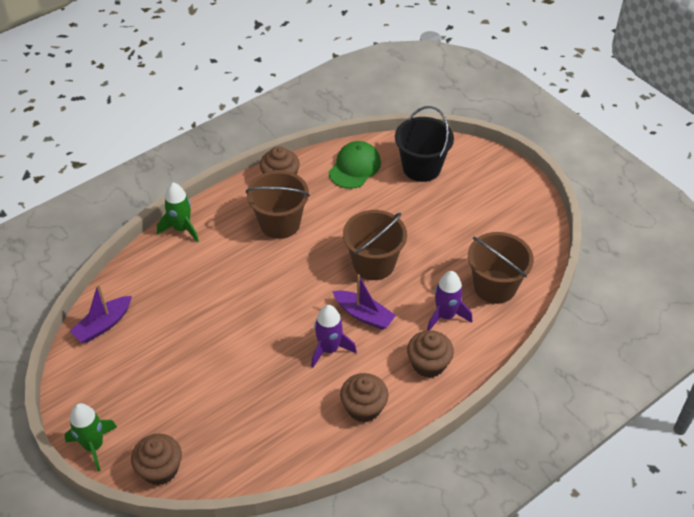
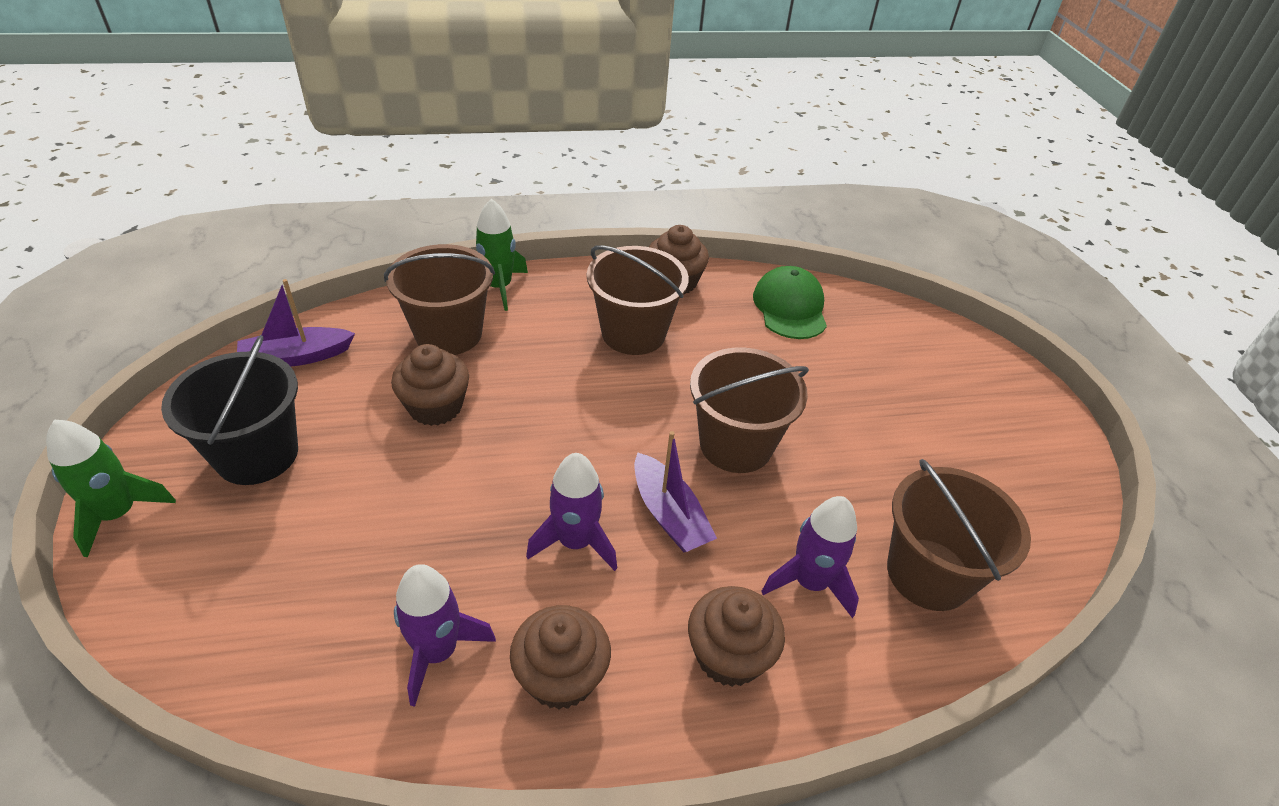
camera: 25 degrees right, 5 degrees down
(160, 469) = (165, 603): brown cupcake -> brown cupcake (435, 407)
(177, 271) = (448, 334): none -> brown bucket
(303, 425) = (438, 651): none -> purple rocket
(354, 167) = (790, 307): green cap -> green cap turned 60 degrees counterclockwise
(421, 168) = (892, 345): black bucket -> black bucket (257, 454)

